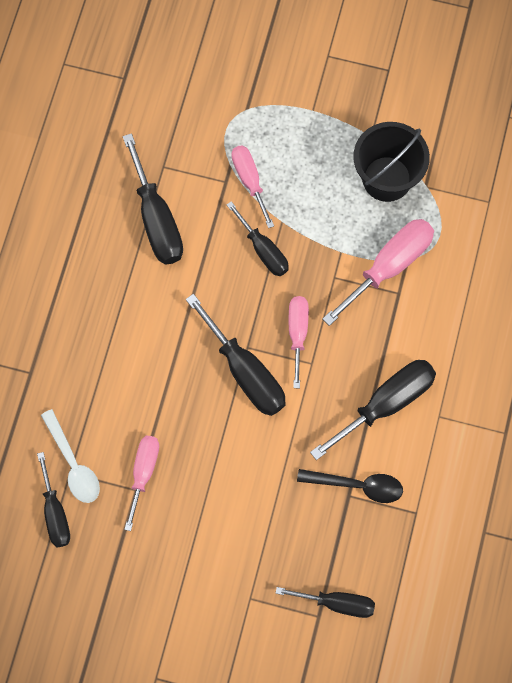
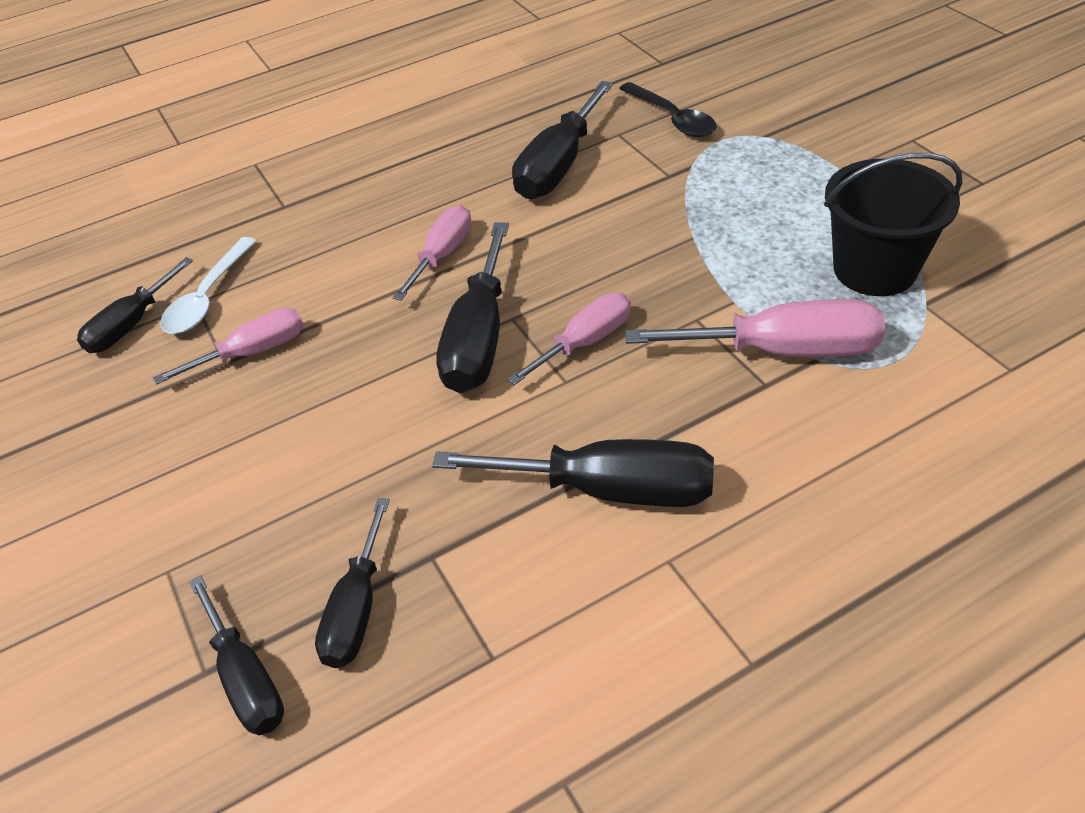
camera: 50 degrees right, 25 degrees down
(249, 181) = (697, 187): pink screwdriver -> pink screwdriver (442, 255)
(263, 250) = (640, 248): black screwdriver -> black screwdriver (357, 608)
(357, 485) = (456, 554): black spoon -> black spoon (672, 118)

